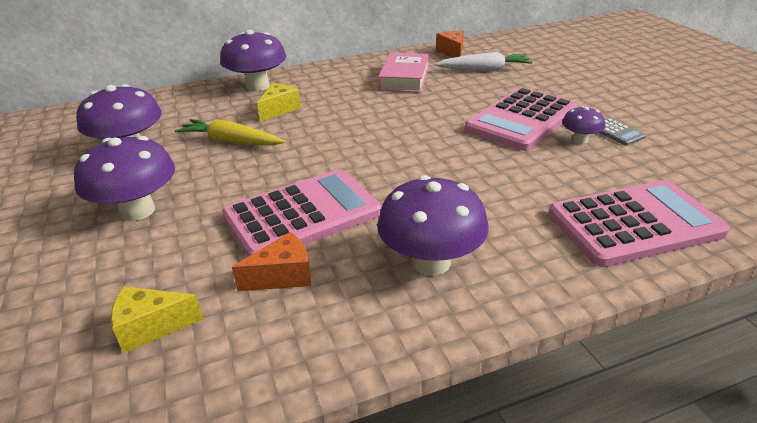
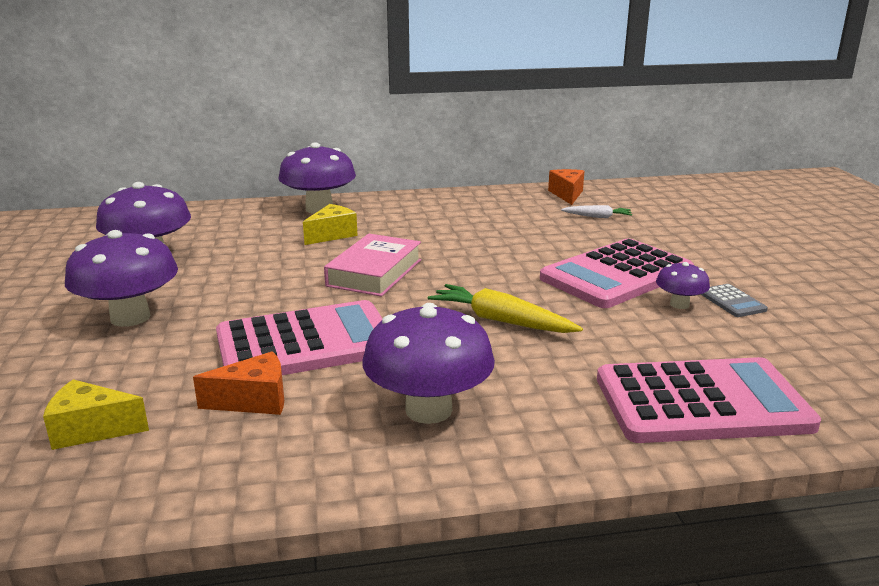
camera: 10 degrees right, 10 degrees down
(231, 141) = (262, 261): yellow carrot -> yellow carrot (501, 321)
(404, 78) = (494, 217): pink book -> pink book (374, 273)
(484, 70) = (597, 217): white carrot -> white carrot, size x0.58

